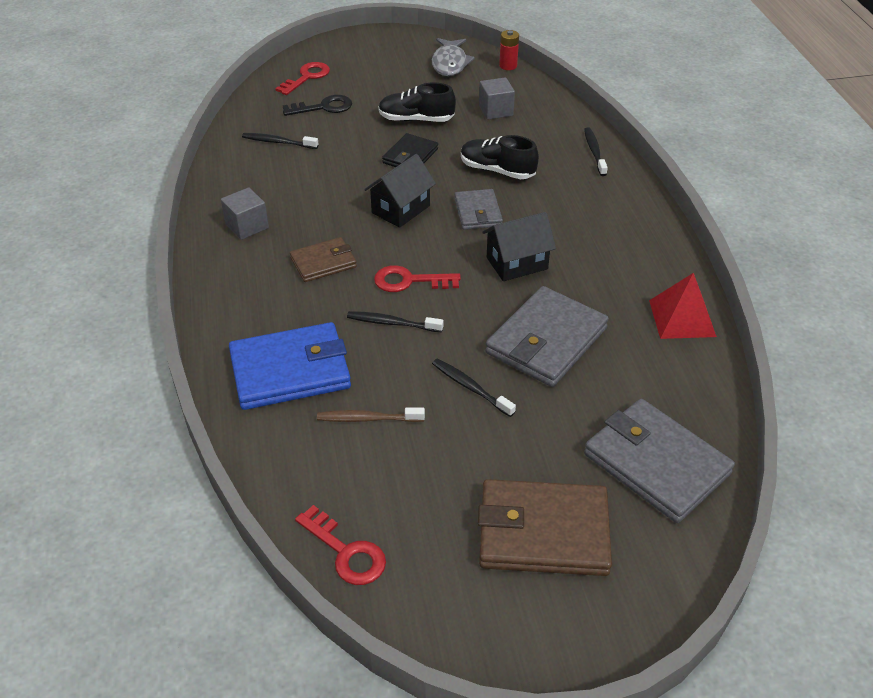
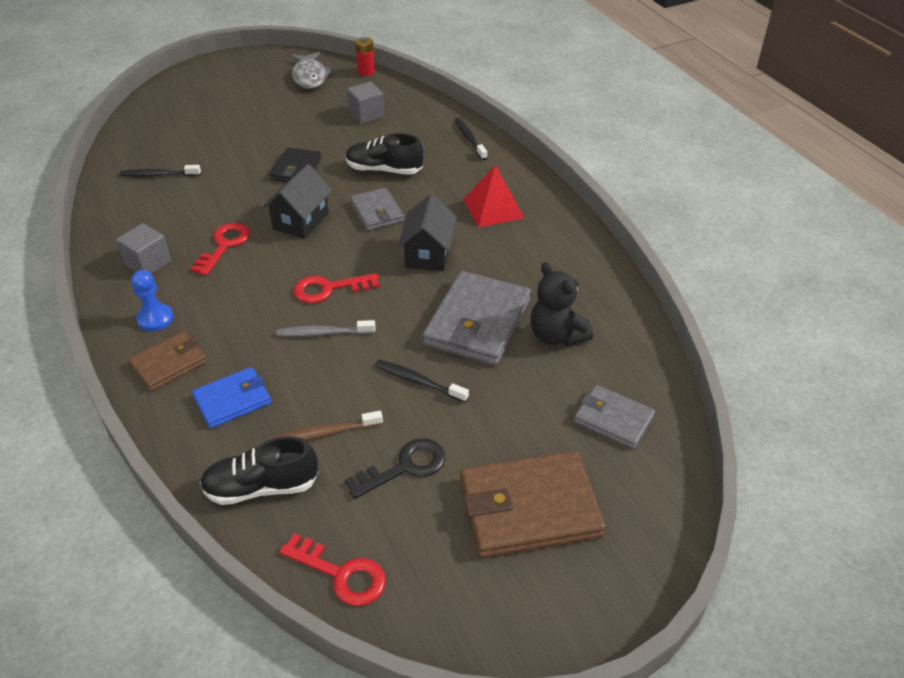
camera: 15 degrees left, 0 degrees up
(240, 281) = (155, 319): none -> blue pawn
(290, 370) = (232, 400): blue wallet -> blue wallet, size x0.58
(307, 77) = (171, 108): red key -> red key (224, 245)
(323, 107) = (196, 135): black key -> black key (404, 467)
(323, 262) = (237, 285): brown wallet -> brown wallet (169, 363)
(392, 323) = (323, 333): black toothbrush -> grey toothbrush
(416, 119) = (292, 133): black shoe -> black shoe (262, 487)
(517, 263) = (428, 254): black house -> black house turned 45 degrees counterclockwise
(623, 369) = (556, 335): none -> black teddy bear
(656, 464) = (613, 419): grey wallet -> grey wallet, size x0.58
(682, 318) = (594, 278): red pyramid -> red pyramid (493, 208)

